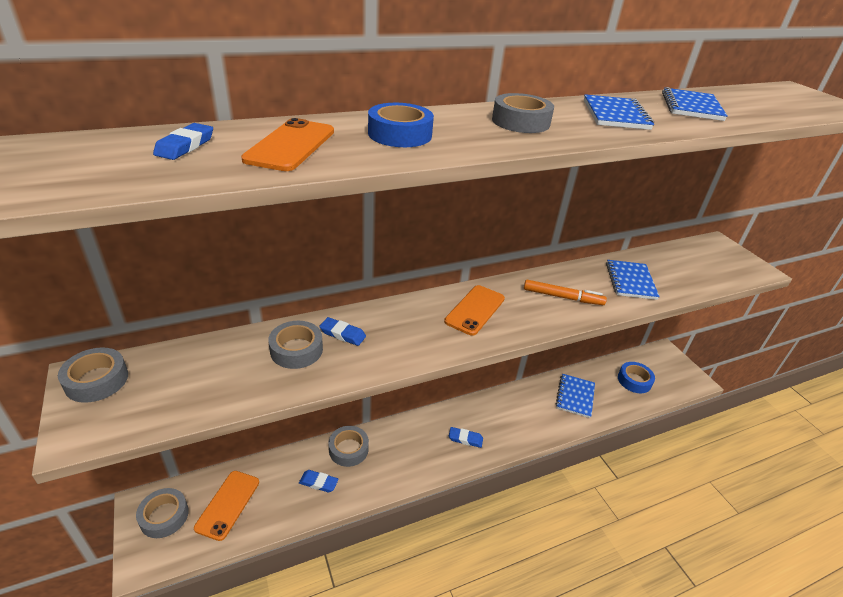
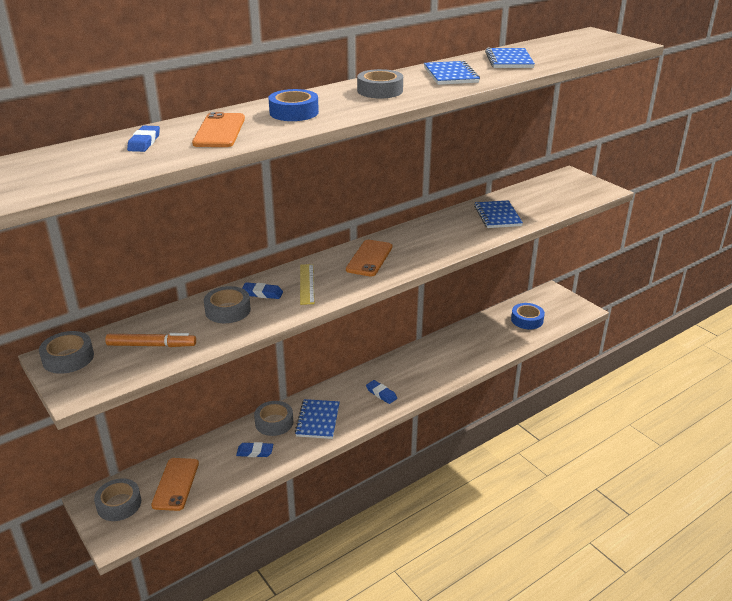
camera: 10 degrees left, 5 degrees down
(395, 331) = (306, 284): none -> yellow ruler
(465, 439) = (381, 394): blue eraser -> blue eraser turned 45 degrees clockwise
(562, 297) = (442, 237): orange marker -> orange marker (151, 345)
(575, 396) = (475, 342): blue notebook -> blue notebook (318, 420)

